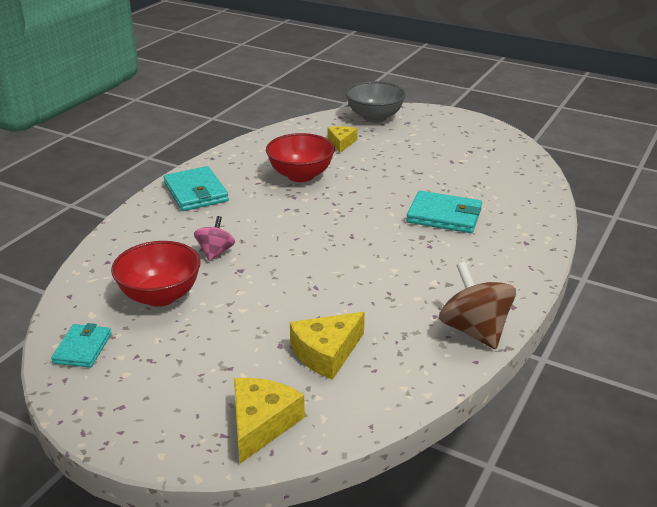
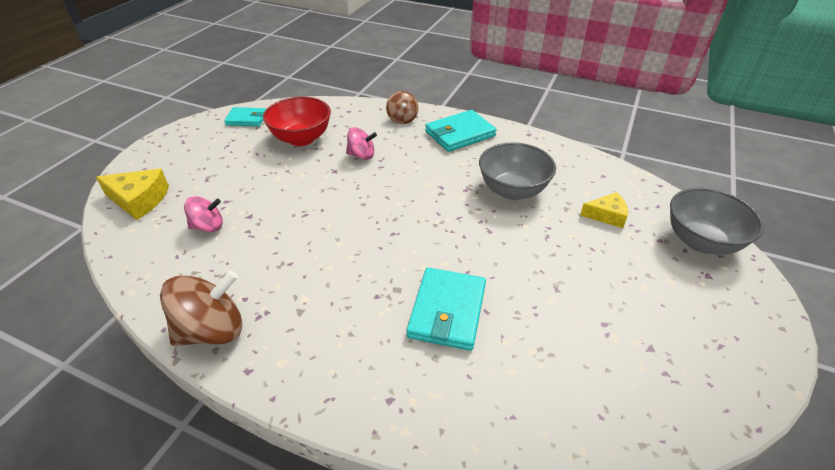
camera: 85 degrees right, 10 degrees up
(147, 224) = (402, 119): none -> brown spinning top
(300, 175) = (512, 190): red bowl -> grey bowl
(326, 353) = (208, 226): yellow cheese -> pink spinning top

